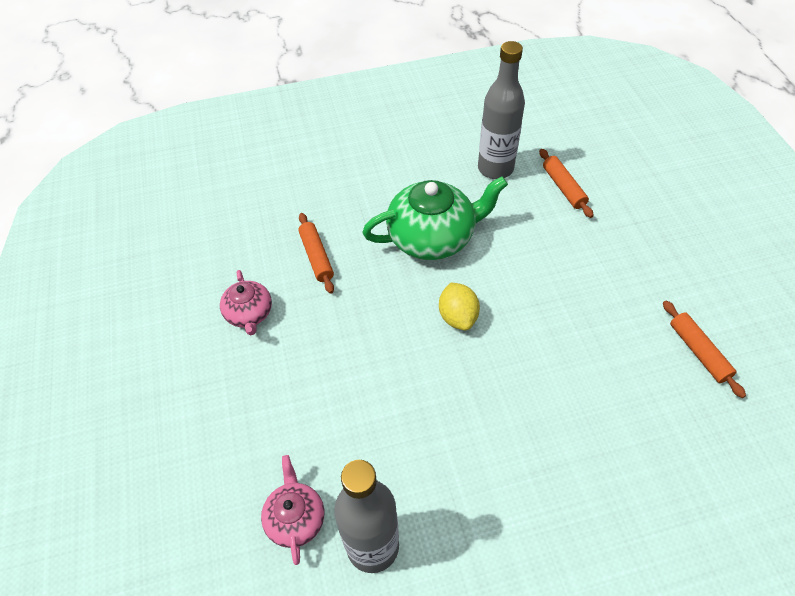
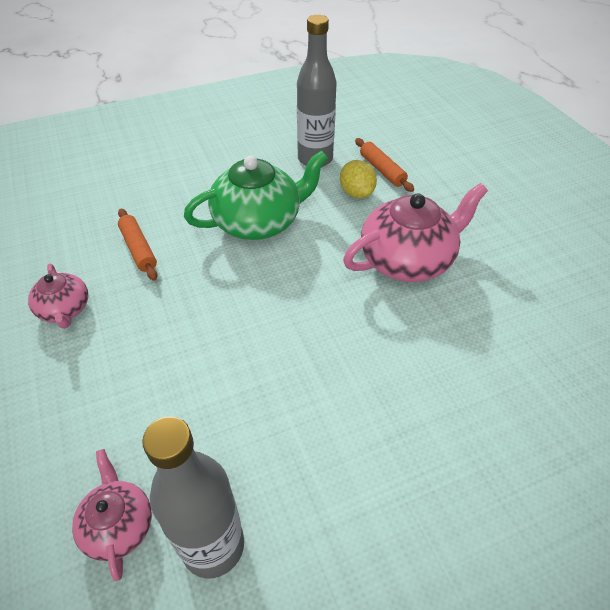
camera: 10 degrees left, 5 degrees down
(458, 317) = (291, 292): yellow lemon -> yellow lemon (356, 193)
(576, 294) = (408, 260): none -> pink teapot
(698, 352) = (536, 301): orange rolling pin -> none

